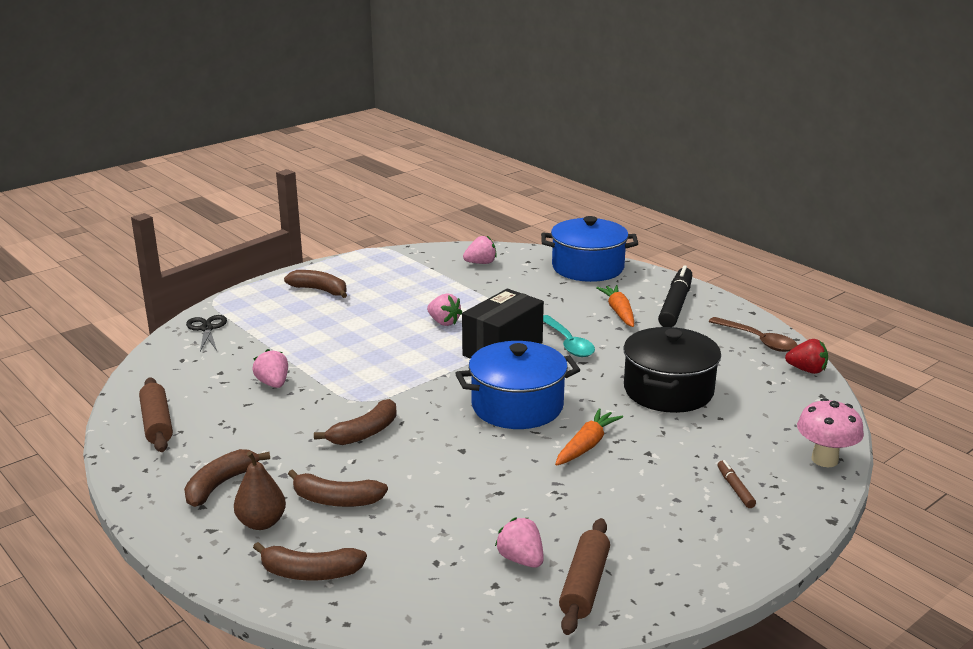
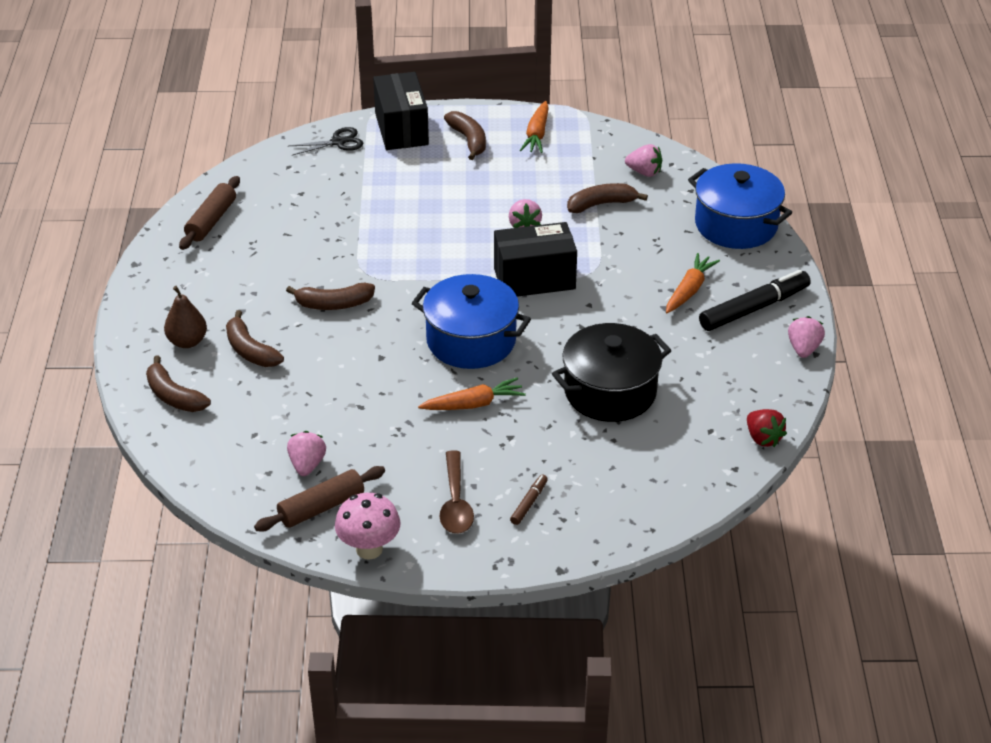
camera: 40 degrees right, 15 degrees up
(207, 328) = (338, 142): black scissors -> black scissors turned 45 degrees clockwise
(220, 484) = (195, 296): brown banana -> brown banana (601, 204)
(252, 302) = (401, 129): none -> black box
(273, 383) = (324, 224): pink strawberry -> pink strawberry (803, 349)
(369, 270) = (537, 134): none -> orange carrot
(568, 343) = (596, 301): turquoise spoon -> none
(758, 340) = (769, 386): brown spoon -> brown spoon (456, 502)
(824, 459) = (637, 522): pink mushroom -> pink mushroom (369, 549)

